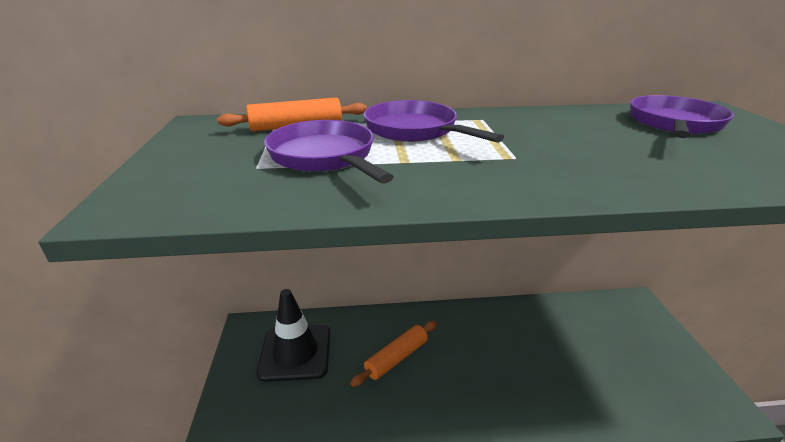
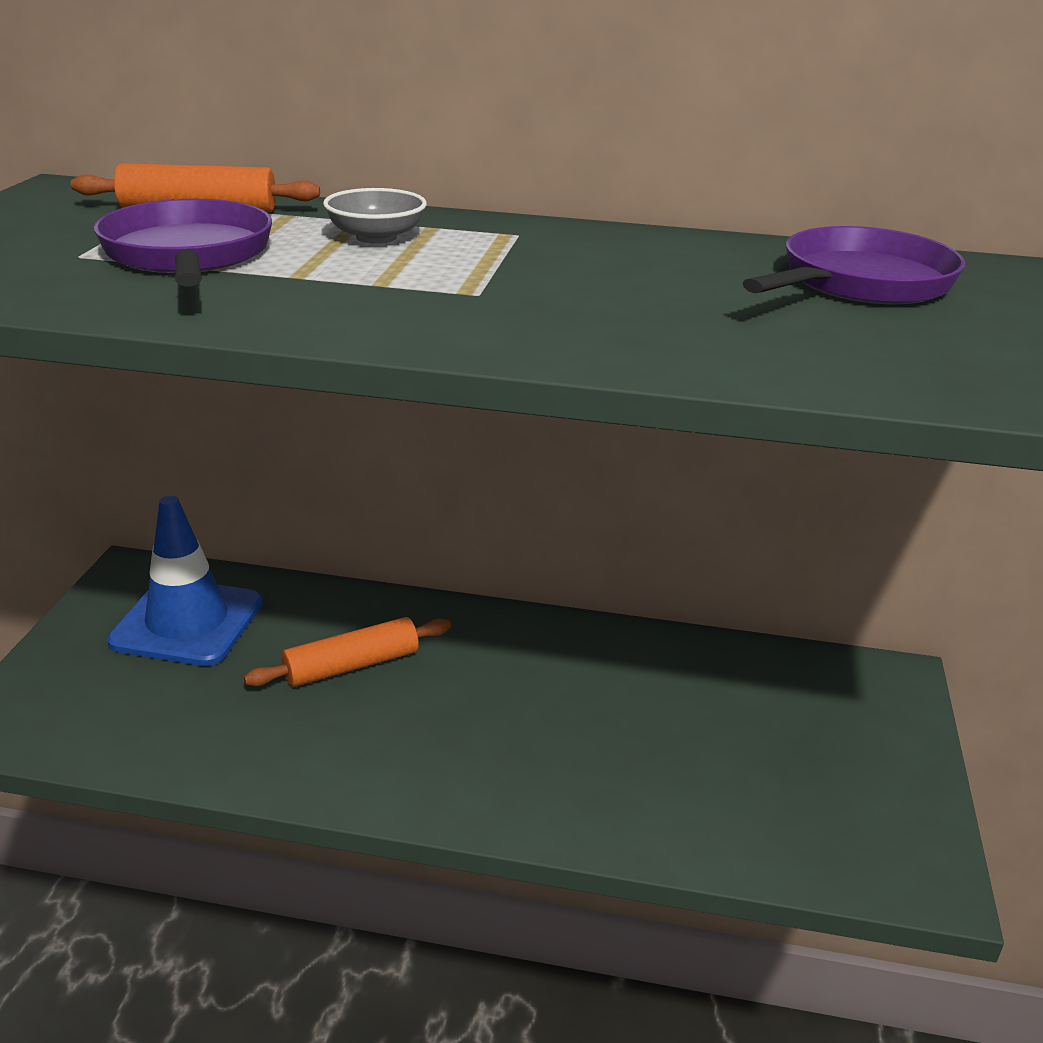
camera: 15 degrees right, 0 degrees up
(295, 352) = (187, 622): black traffic cone -> blue traffic cone
(415, 130) = (376, 237): purple pan -> grey bowl

